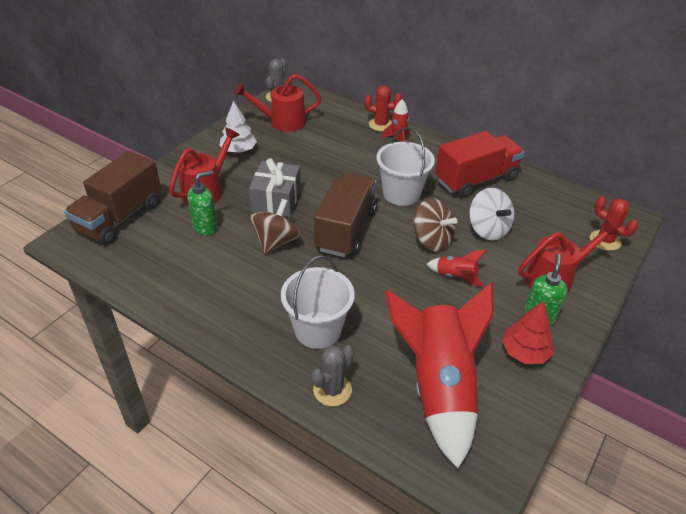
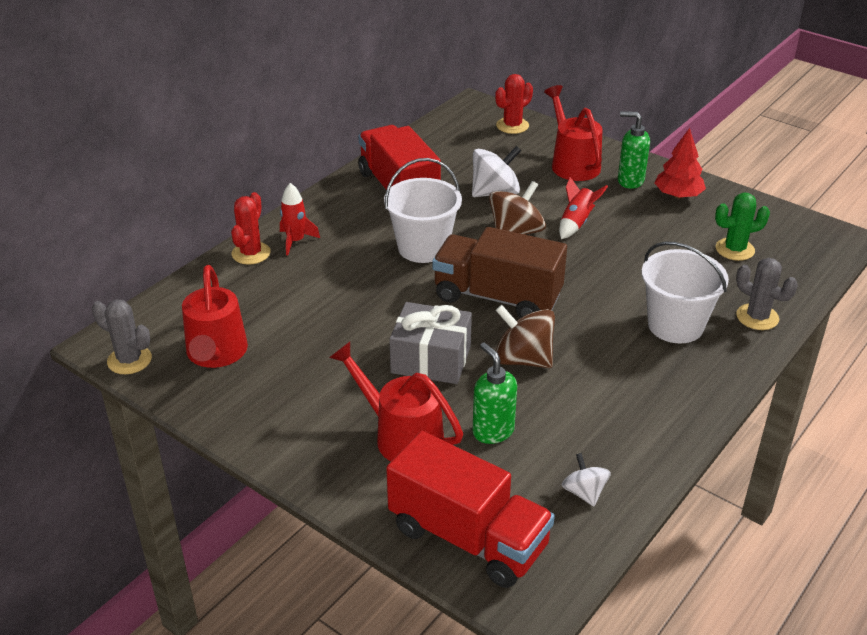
camera: 85 degrees left, 5 degrees down
(120, 217) = (468, 537): brown truck -> red truck
(143, 266) = (584, 492): none -> white spinning top
(238, 150) = (292, 403): white tree -> none
(438, 387) = (734, 249): red rocket -> green cactus

